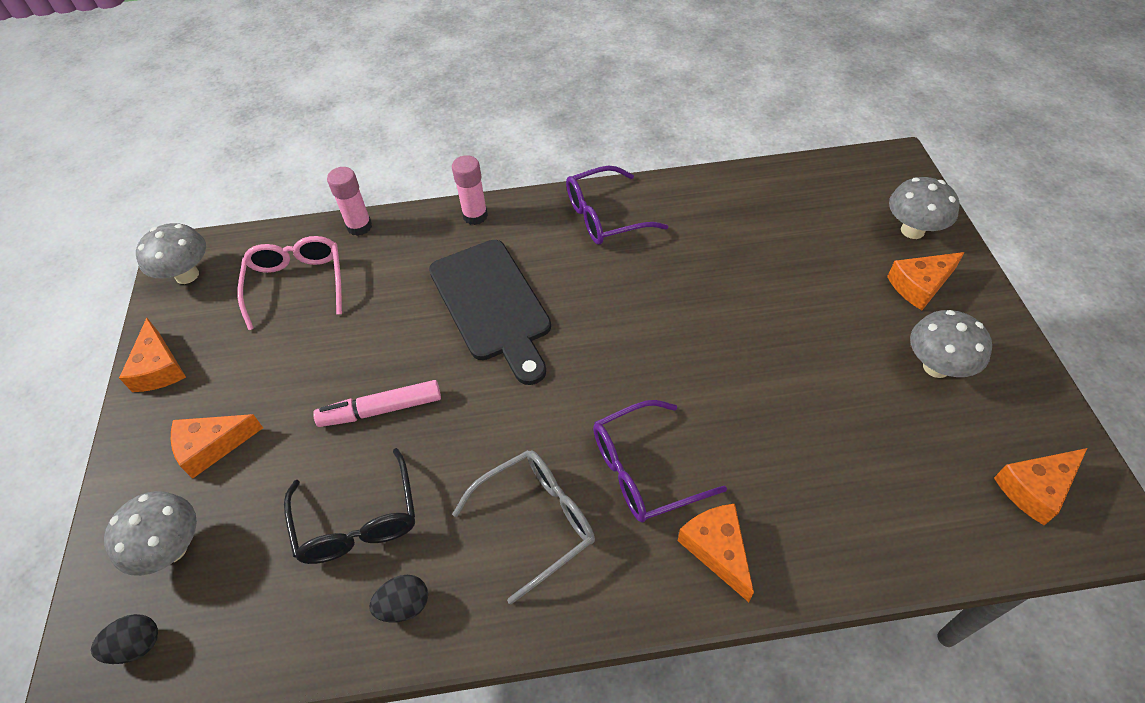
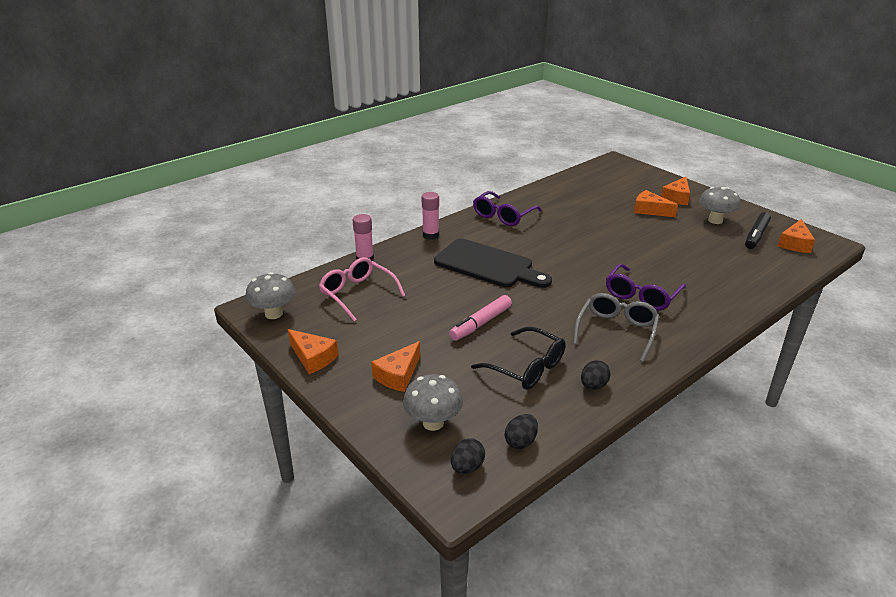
camera: 35 degrees left, 20 degrees down
(228, 645) = (520, 442): none -> black egg
(717, 550) = (705, 308): orange cheese -> orange cheese (650, 210)
(912, 230) = (651, 181): grey mushroom -> none
(977, 435) = (756, 235): none -> black marker

